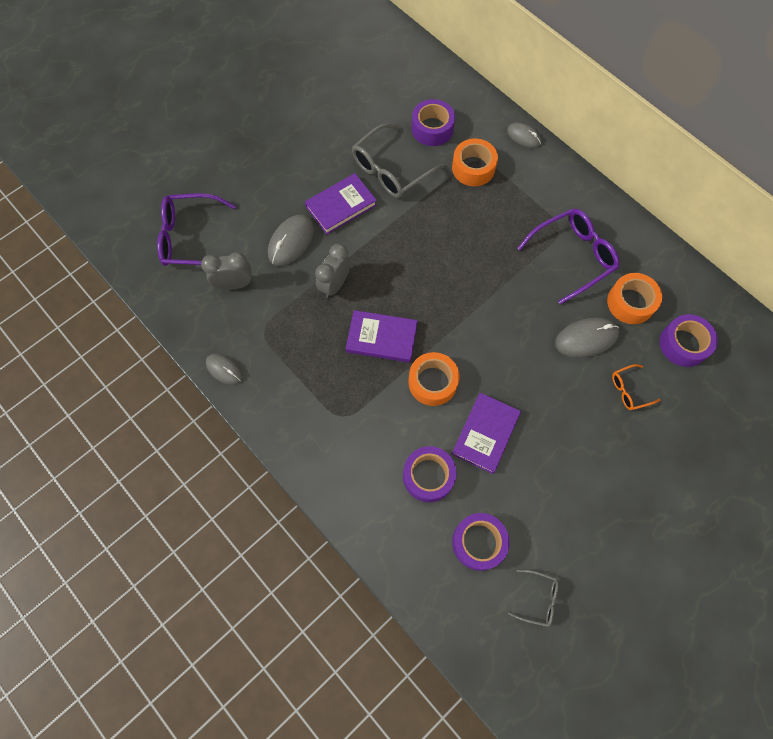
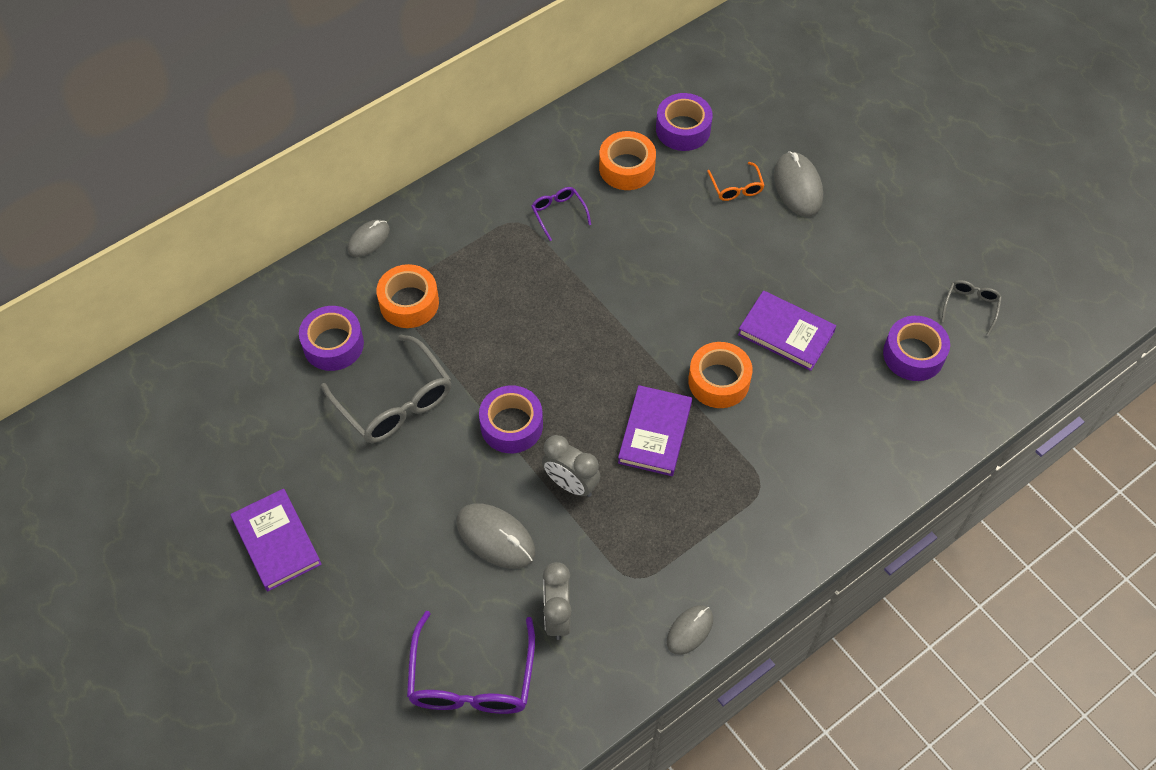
camera: 85 degrees left, 10 degrees down
(341, 206) = (445, 469): purple book -> purple book (277, 542)
(428, 476) = (837, 397): purple tape -> purple tape (511, 425)
(573, 256) = (558, 213): purple glasses -> purple glasses, size x0.50
(586, 338) = (670, 217): grey mouse -> grey mouse (797, 186)

